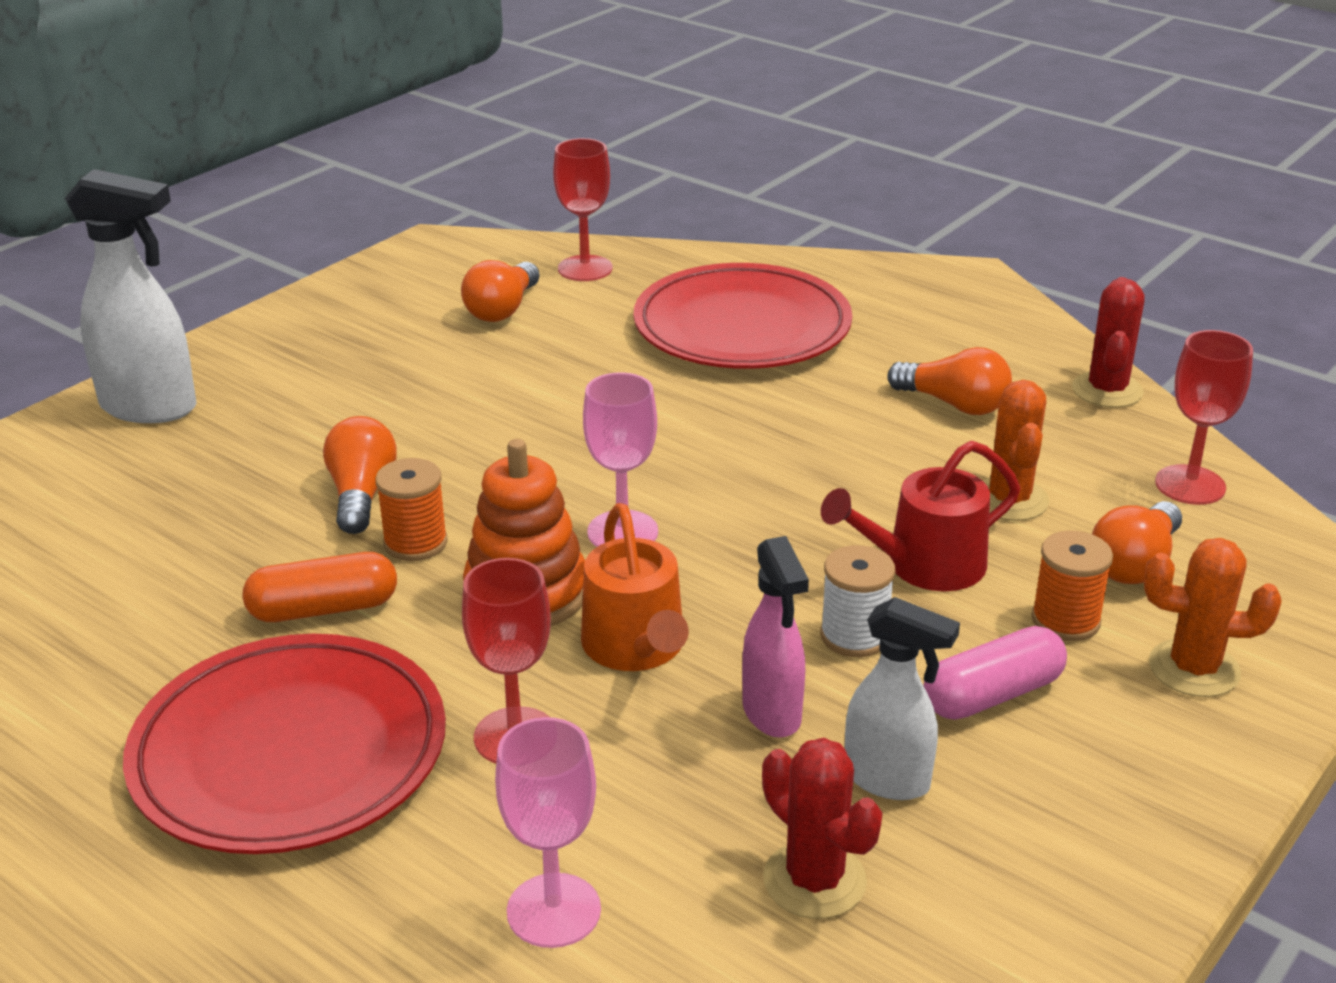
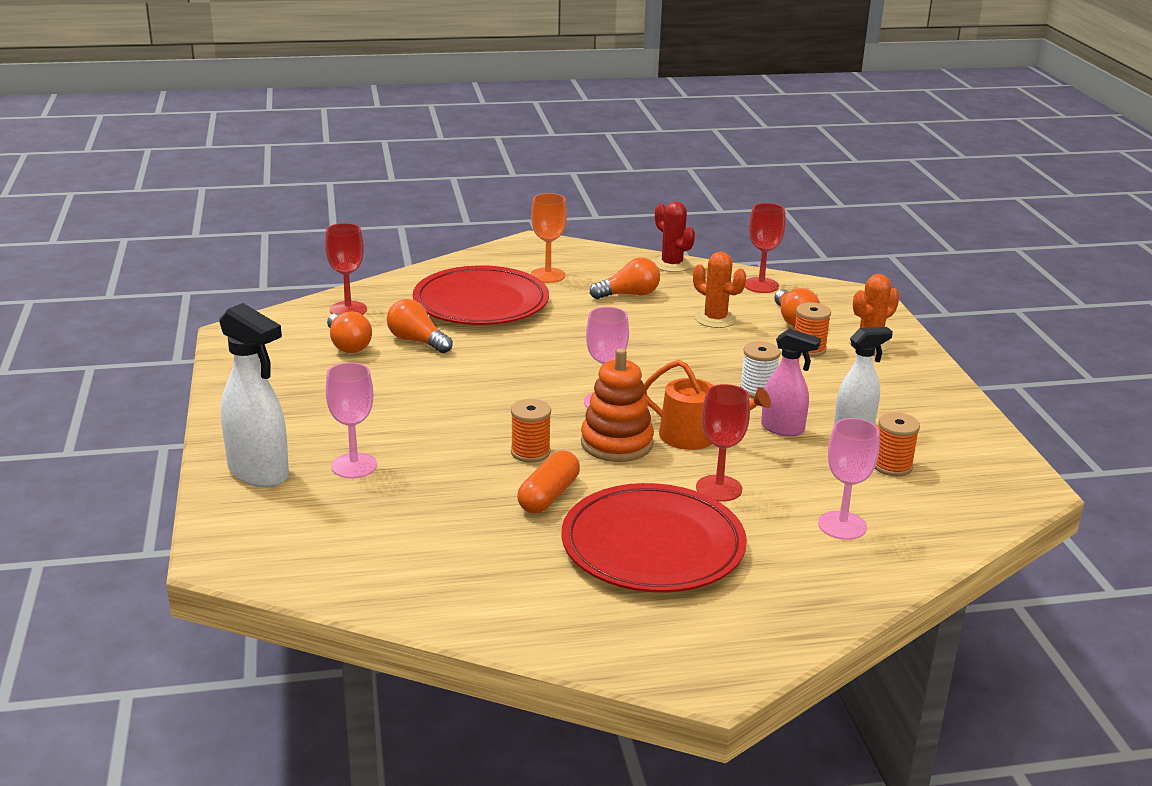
camera: 50 degrees left, 5 degrees down
(150, 408) = (259, 473): white spray bottle -> white spray bottle turned 75 degrees clockwise
(234, 450) = (354, 466): none -> pink goblet
(361, 494) = (462, 449): orange light bulb -> orange light bulb (417, 341)
(814, 880) = (892, 466): red cactus -> orange spool
(898, 329) = (548, 275): none -> orange goblet
(925, 565) = (733, 355): red watering can -> none
(992, 695) = (832, 383): pink capsule -> none

